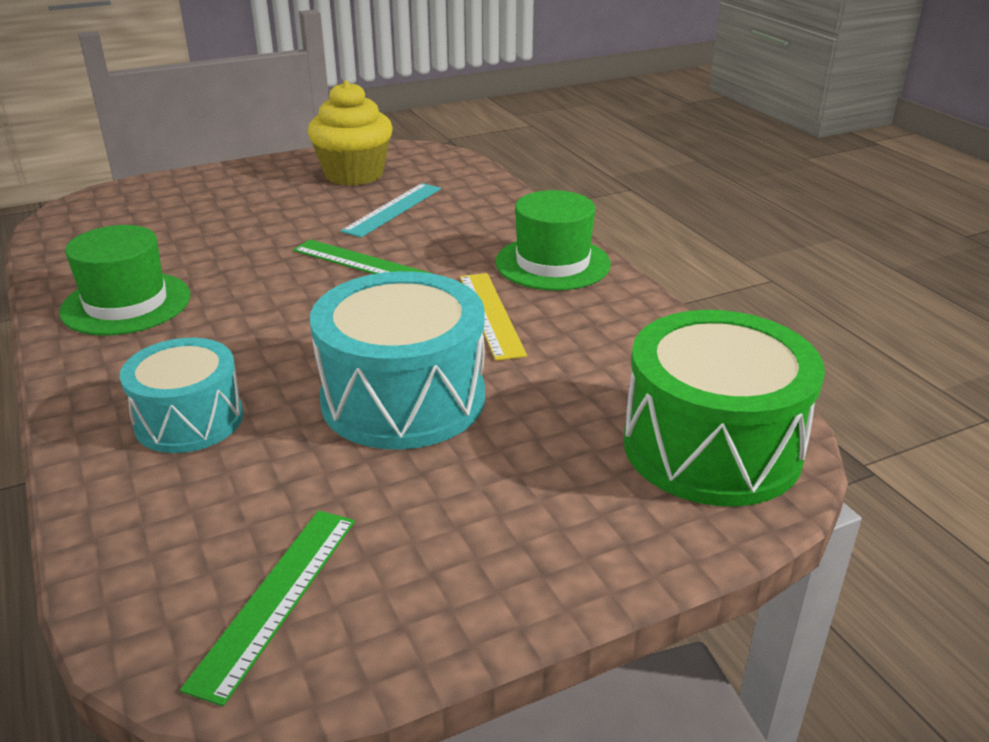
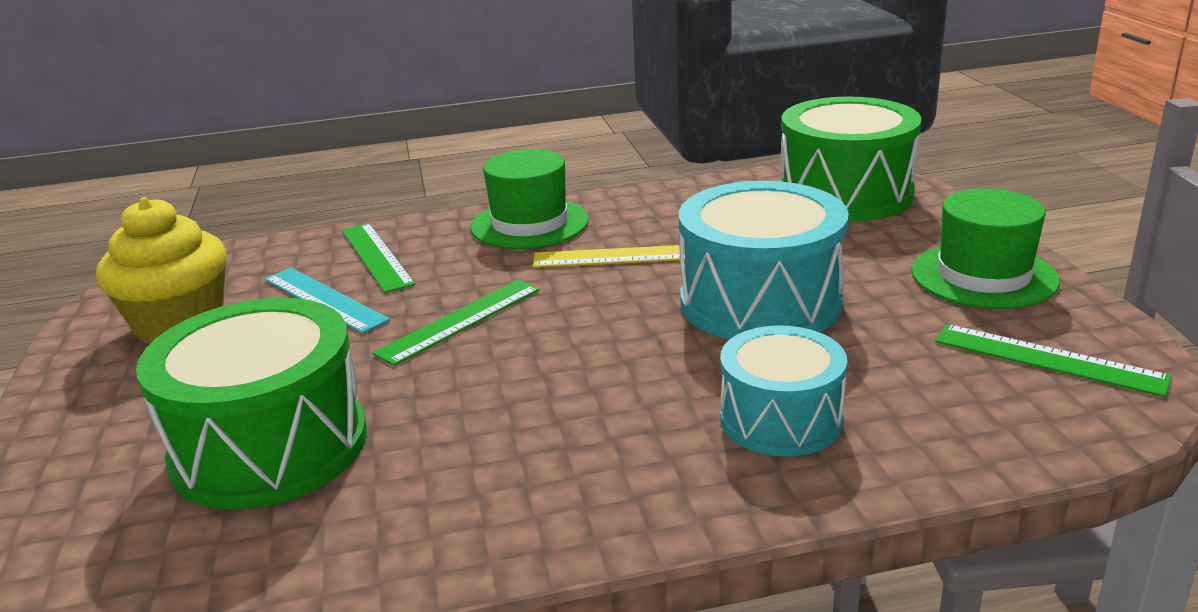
camera: 75 degrees left, 5 degrees down
(126, 303) = (471, 494): green hat -> green hat (983, 276)
(198, 233) = (270, 446): none -> green drum
(469, 213) = (376, 256): none -> green ruler

